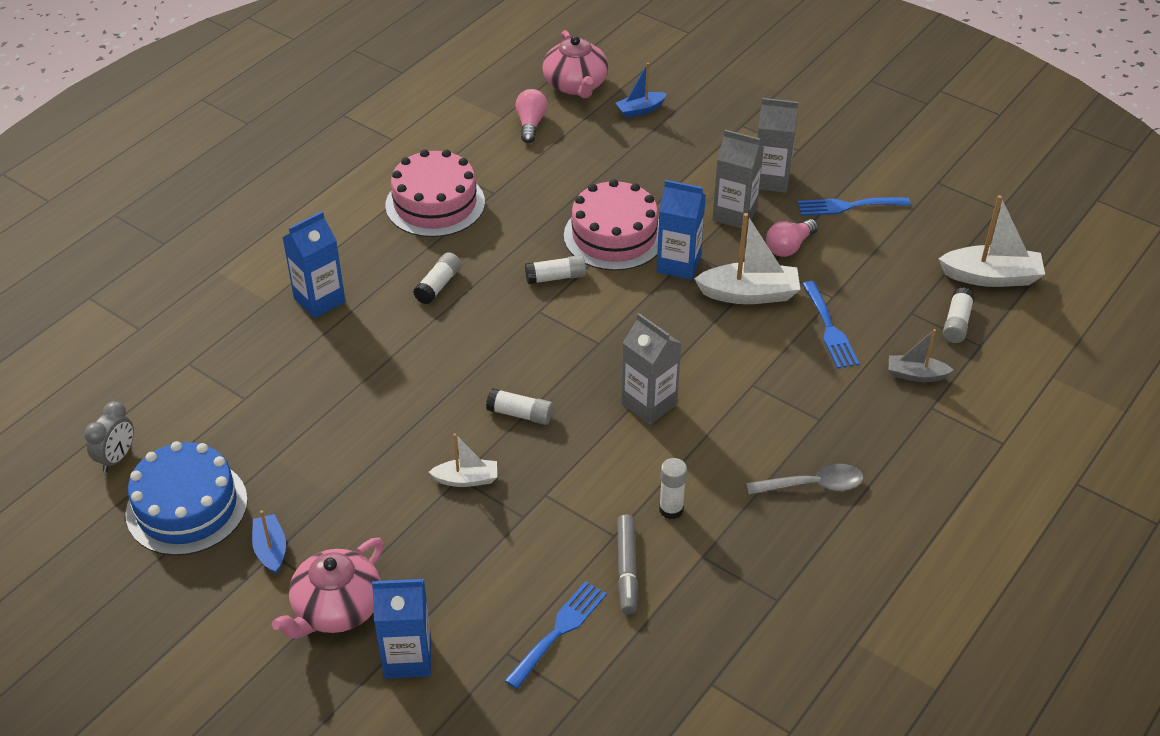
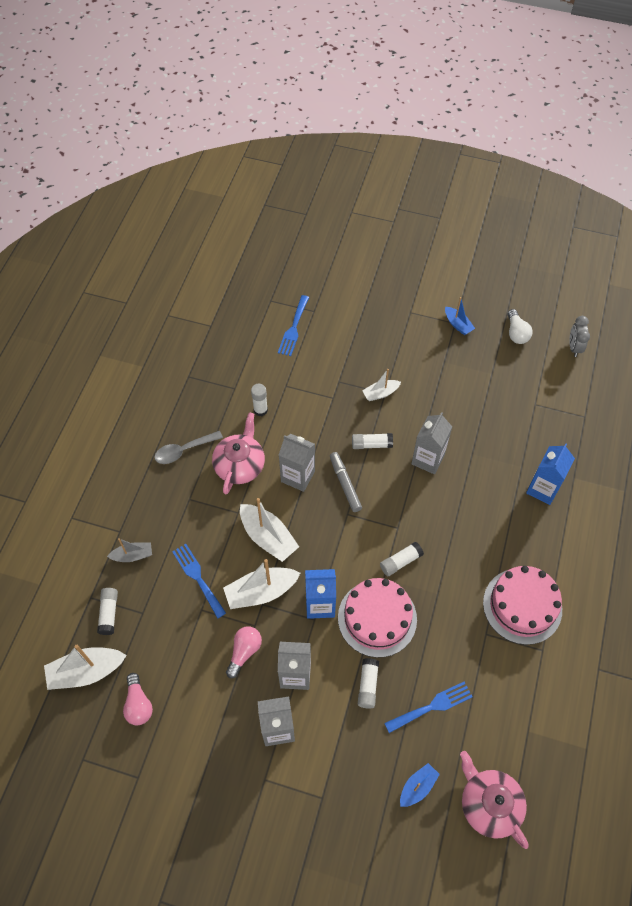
camera: 160 degrees right, 15 degrees up
(186, 507) = (516, 333): blue cake -> white light bulb
(336, 608) = (406, 307): pink teapot -> pink teapot (240, 465)
(407, 658) = (359, 295): blue carton -> none
(438, 285) = (475, 527): white glue stick -> white glue stick (367, 685)
(450, 374) = (428, 459): none -> grey carton
(531, 124) = (500, 730): pink light bulb -> pink light bulb (138, 704)
(627, 569) = (272, 369): grey marker -> grey marker (345, 484)
(719, 346) = (268, 537): none -> white boat
(847, 206) = (208, 717): blue fork -> blue fork (432, 706)

